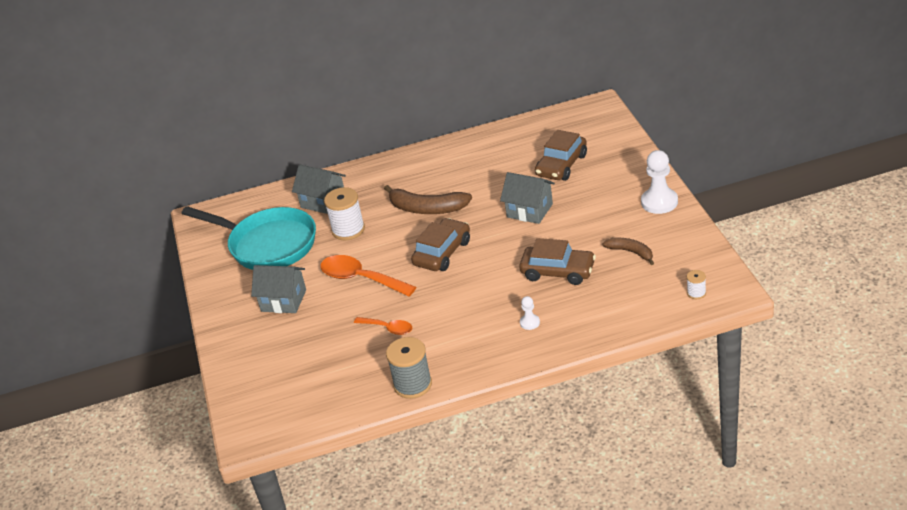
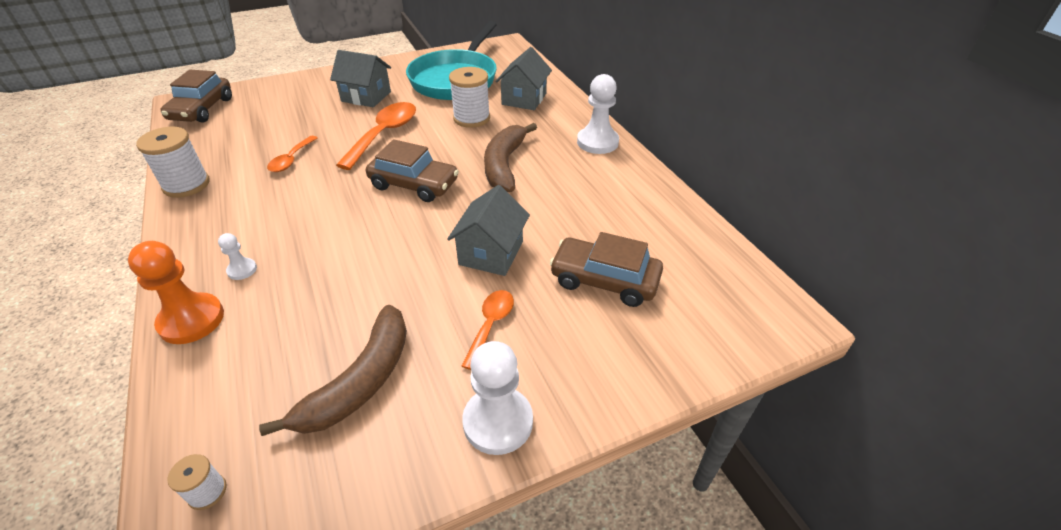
camera: 75 degrees right, 5 degrees up
(283, 300) = (366, 96): grey house -> grey house turned 75 degrees counterclockwise
(406, 163) = (597, 142): none -> white pawn
(413, 385) = (186, 185): grey spool -> white spool
(558, 272) = (340, 292): brown car -> brown car (202, 109)
(576, 334) = (191, 320): none -> orange pawn
(593, 207) = (491, 325): none -> orange spoon
(631, 252) = (360, 381): brown banana -> brown banana, size x1.69

